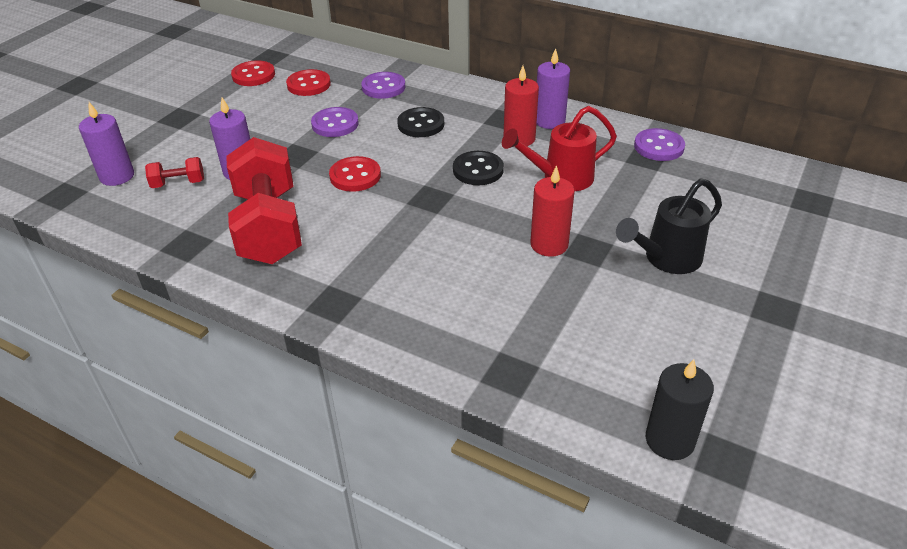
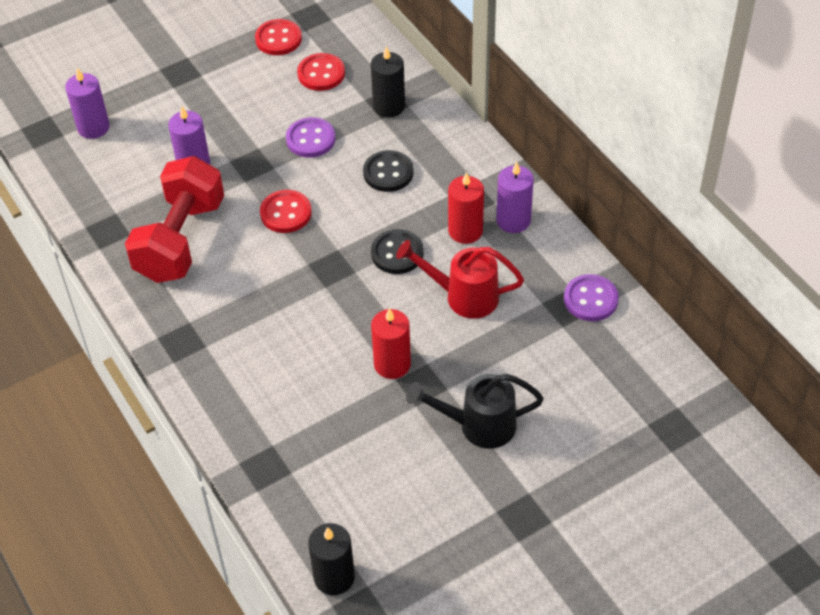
camera: 30 degrees right, 10 degrees up
(178, 183) = (137, 158): red dumbbell -> none
(383, 87) = (389, 106): purple button -> black candle

